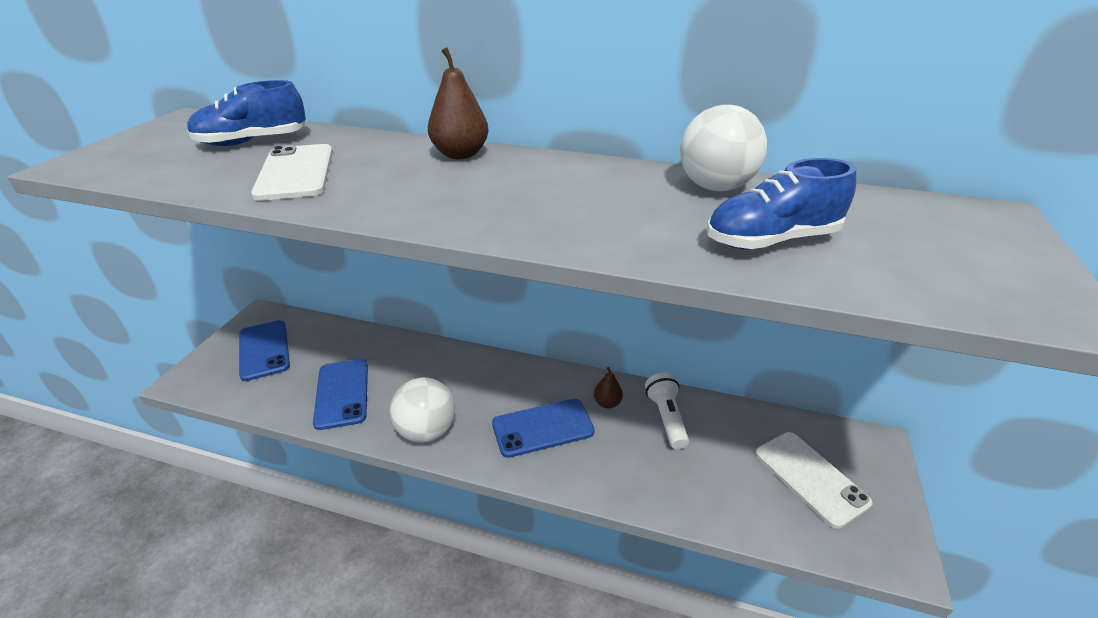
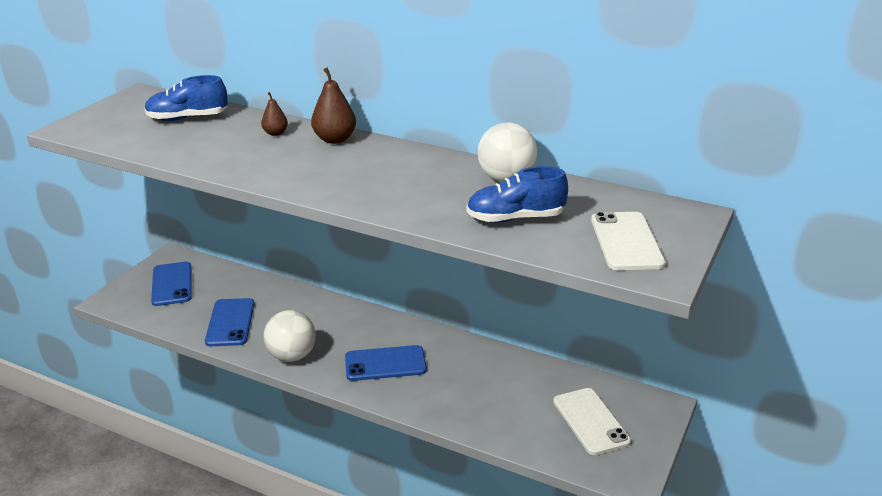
camera: 10 degrees right, 5 degrees down
(295, 172) = (215, 146): white phone -> white phone (626, 241)
(607, 403) = (445, 352): brown pear -> brown pear (275, 133)
(666, 418) = (490, 368): white flashlight -> none

